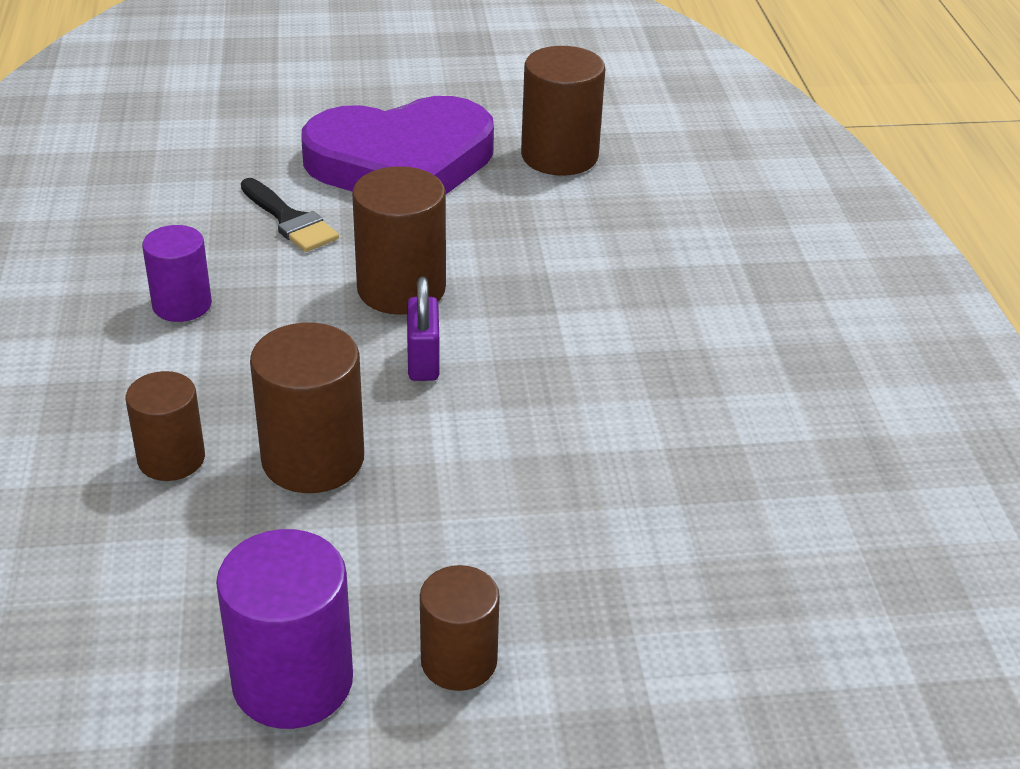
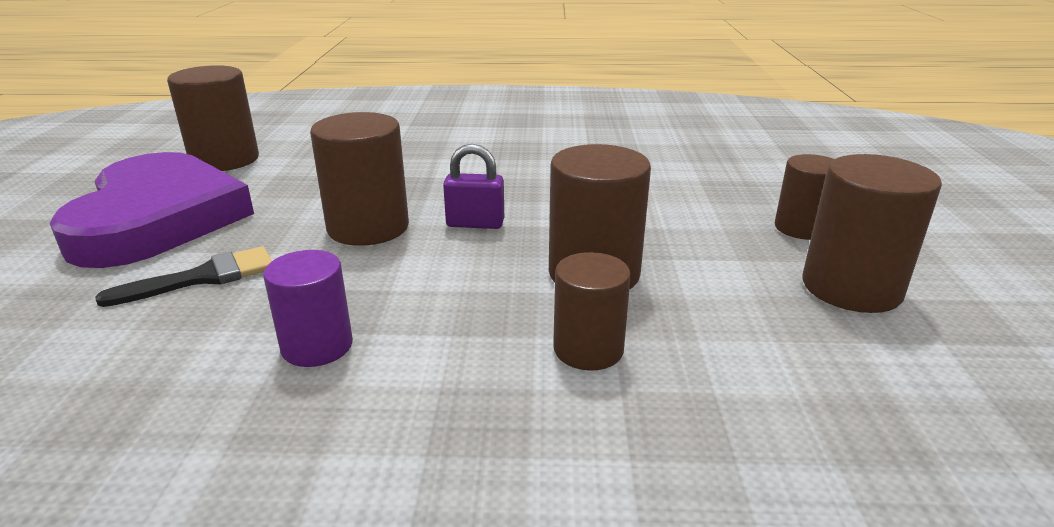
camera: 80 degrees left, 10 degrees down
(293, 681) = (851, 288): purple cylinder -> brown cylinder

